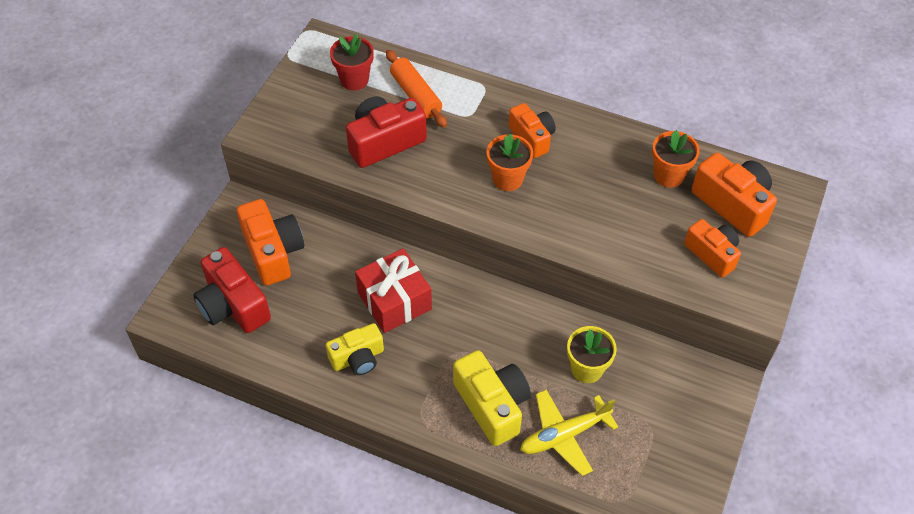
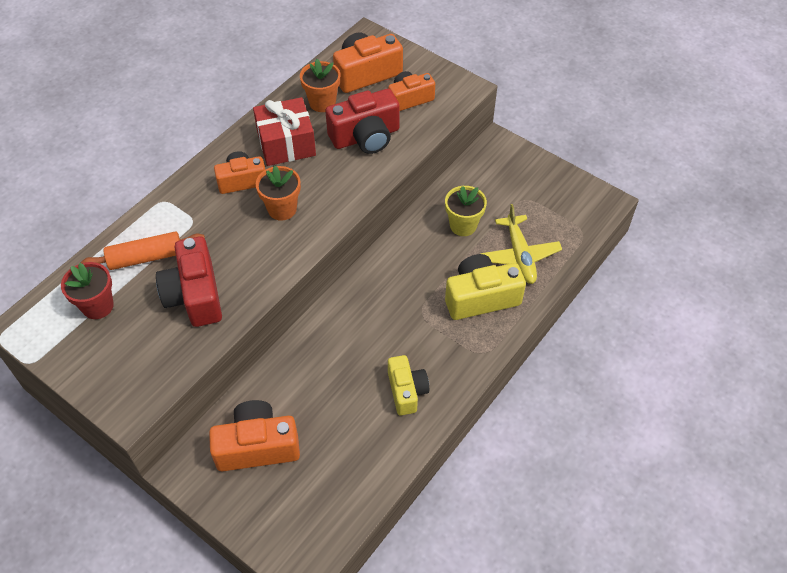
camera: 75 degrees left, 0 degrees up
(233, 305) = (311, 495): red camera -> red camera (365, 137)
(394, 301) = (352, 349): red gift -> red gift (286, 143)

